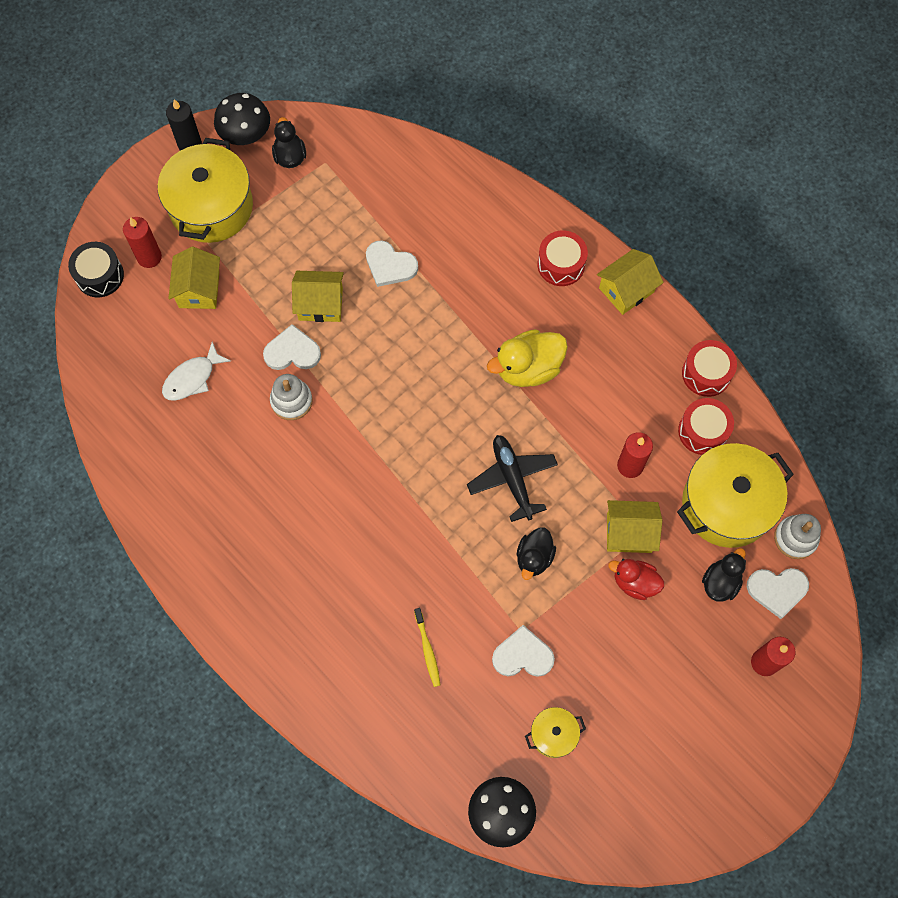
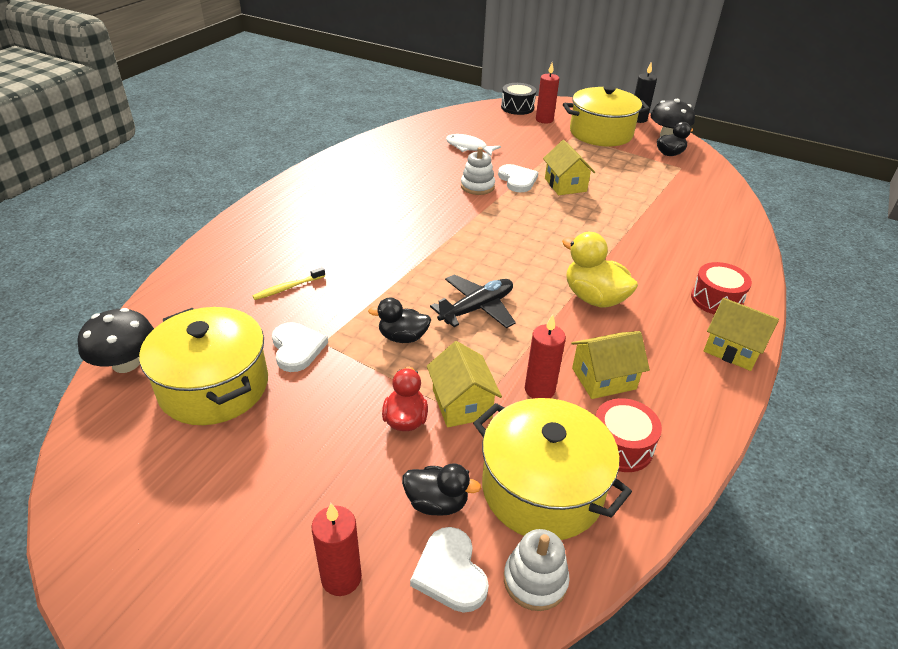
camera: 70 degrees right, 30 degrees down
(199, 289) = (536, 139): yellow house -> yellow house (603, 378)
(390, 265) = (625, 209): white heart -> none
(553, 734) = (214, 386): yellow pot -> yellow pot, size x2.12
(706, 373) = (693, 435): red drum -> none

